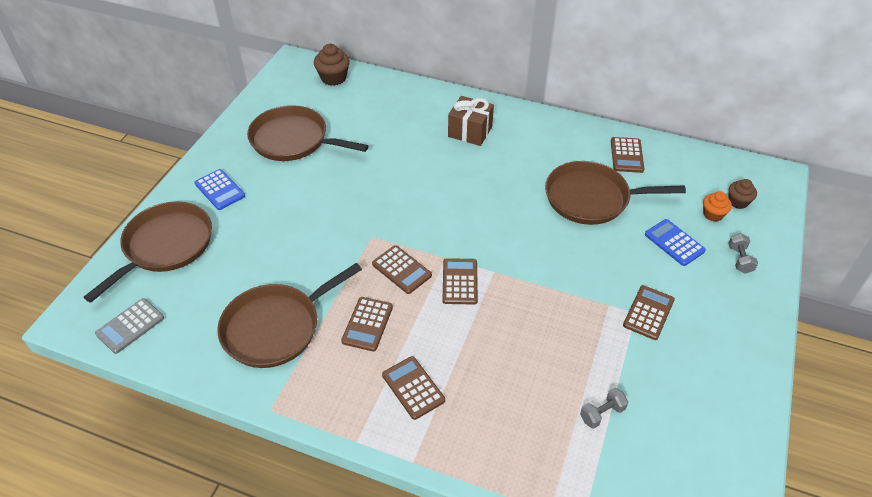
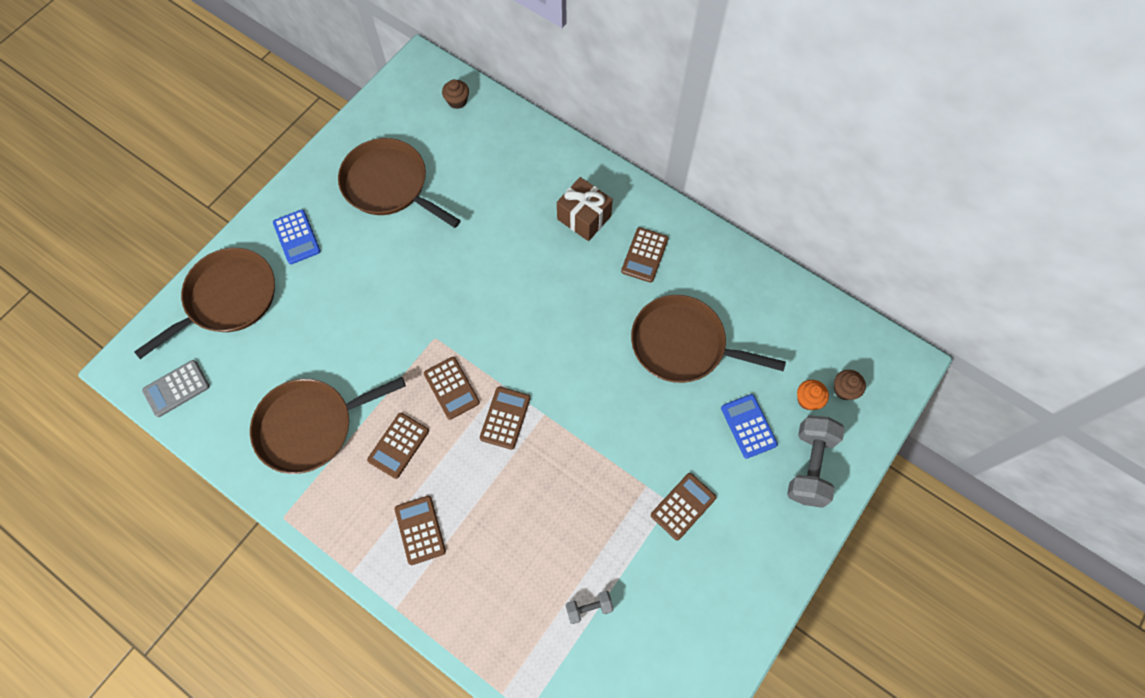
camera: 15 degrees right, 20 degrees up
(333, 78) = (457, 101): brown cupcake -> brown cupcake, size x0.65
(626, 155) = (747, 294): brown calculator -> brown calculator (644, 255)
(739, 259) = (809, 466): grey dumbbell -> grey dumbbell, size x1.96

